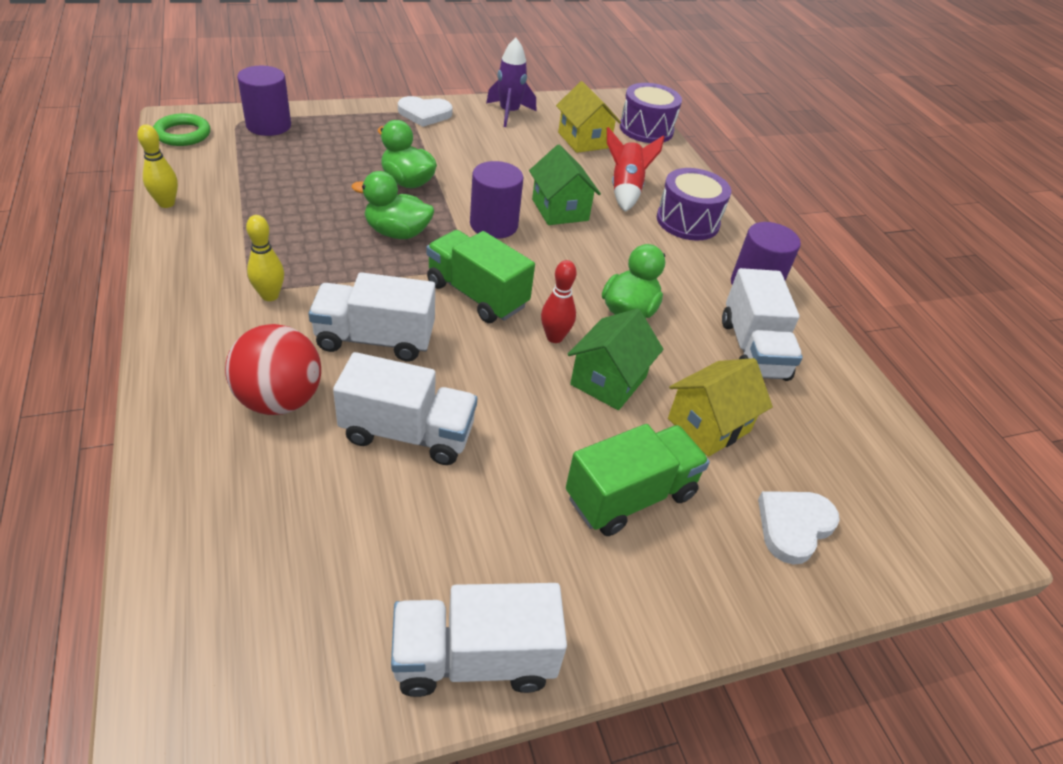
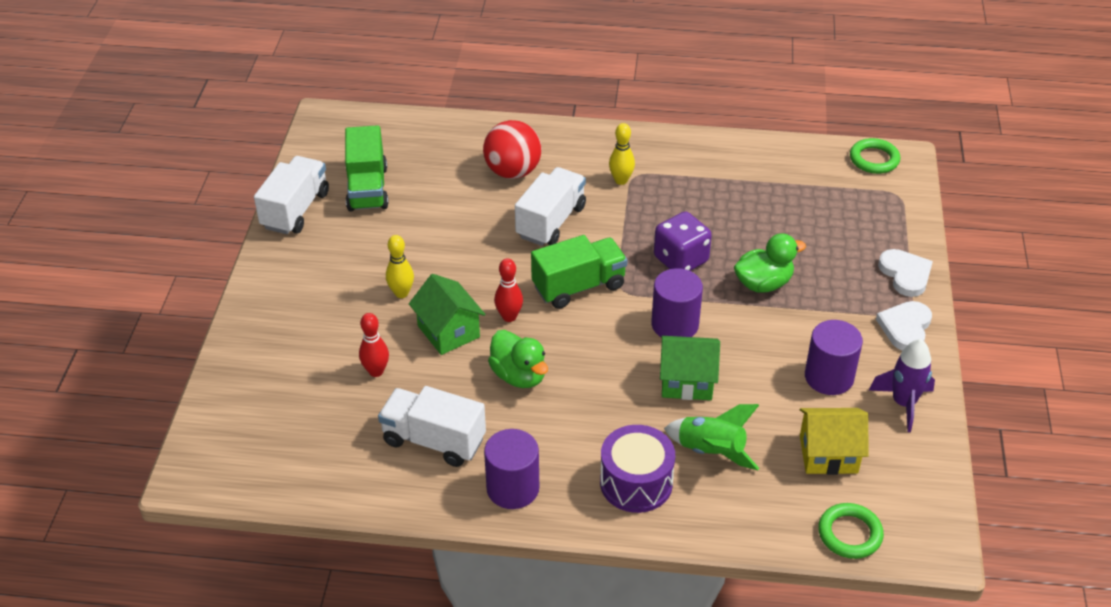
camera: 120 degrees right, 0 degrees up
(166, 203) = (759, 143): yellow bowling pin -> yellow bowling pin (401, 293)
(268, 125) = (887, 211): purple cylinder -> purple cylinder (829, 377)
(397, 233) = (681, 260): green duck -> purple dice
(407, 433) = (455, 219): white truck -> none
(625, 190) = (711, 451): red rocket -> green rocket
(630, 496) = (346, 304): green truck -> green truck (367, 188)
(646, 129) = (849, 534): purple drum -> green ring
(709, 425) = (376, 371): yellow house -> red bowling pin
(793, 526) = (272, 376): white heart -> white heart (905, 274)

